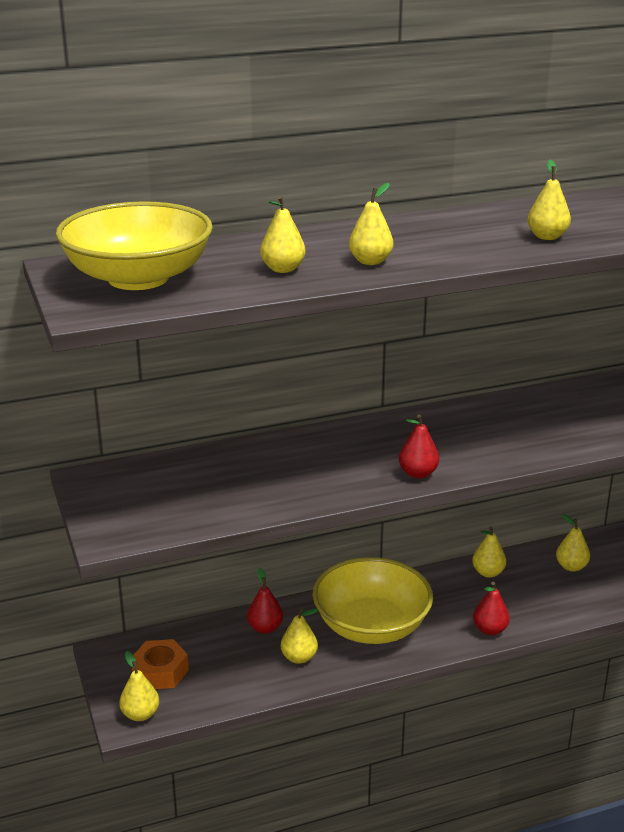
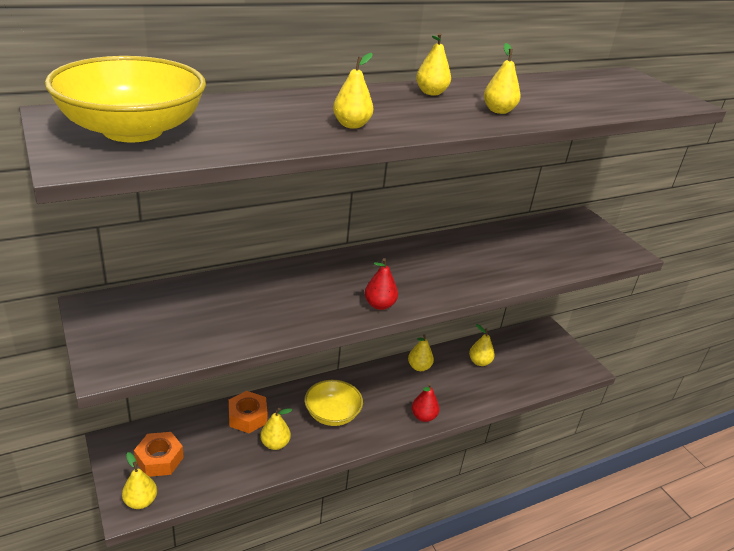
camera: 10 degrees left, 5 degrees up
(265, 628) = (247, 417): red pear -> orange nut
(283, 269) = (272, 128): yellow pear -> yellow pear (431, 93)
(371, 626) = (332, 414): yellow bowl -> yellow bowl, size x0.62

